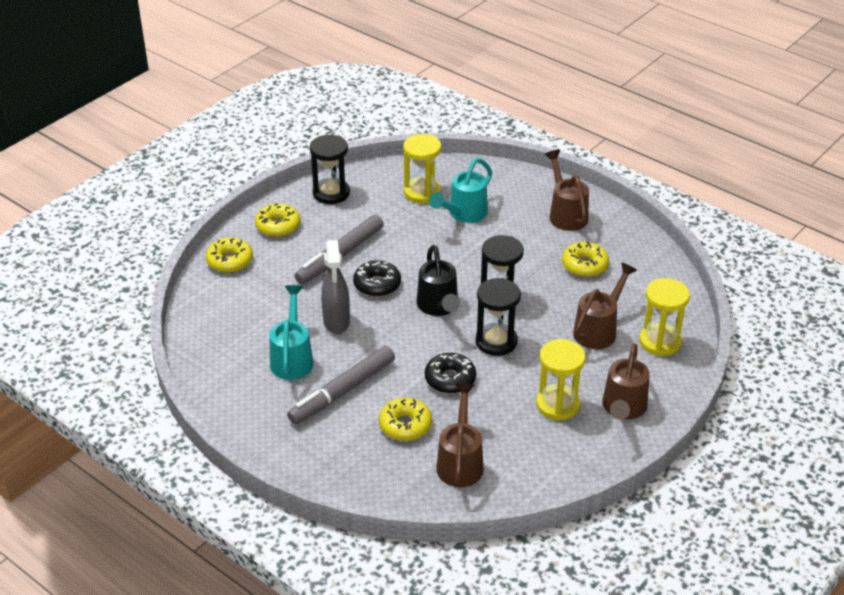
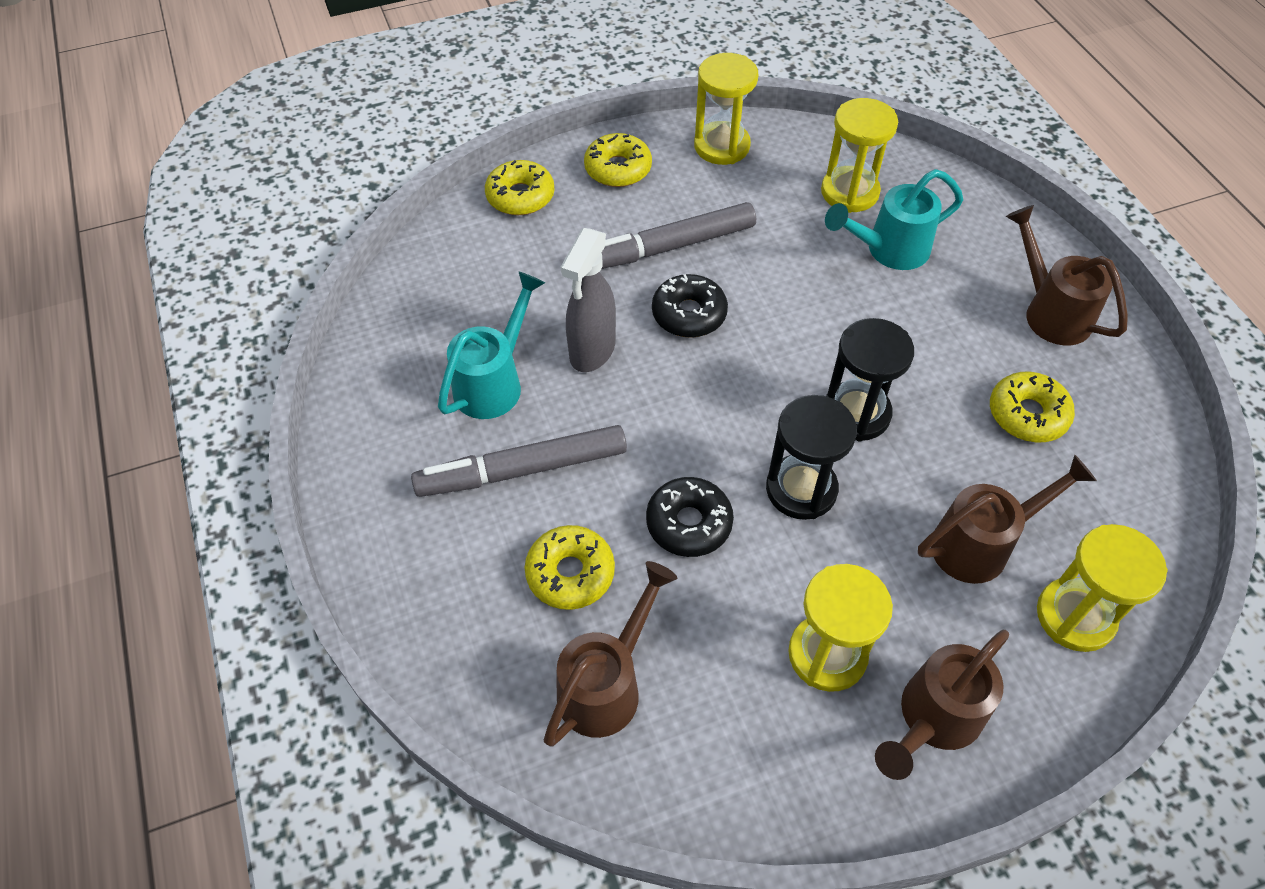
camera: 30 degrees right, 15 degrees up
(331, 193) = (721, 146): black hourglass -> yellow hourglass
(439, 307) = (753, 390): black watering can -> none
(566, 214) = (1050, 311): brown watering can -> brown watering can turned 45 degrees counterclockwise

